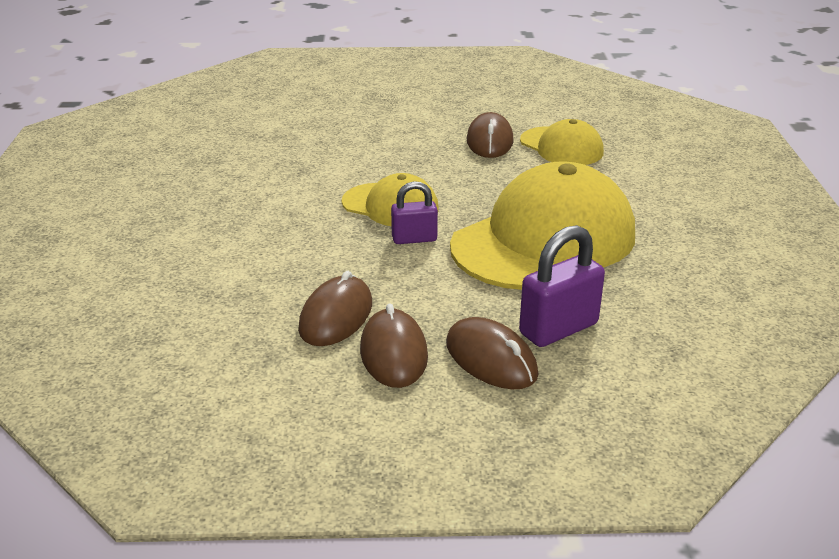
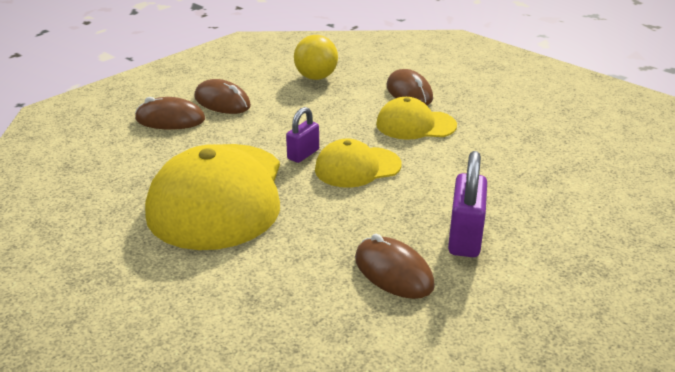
camera: 135 degrees right, 0 degrees up
(224, 328) = (316, 77): none -> yellow ball
(336, 316) = (275, 102): brown mouse -> brown mouse (409, 92)
(558, 329) = (148, 147): purple padlock -> purple padlock (465, 238)
(561, 147) = (320, 305): yellow cap -> yellow cap (415, 125)

